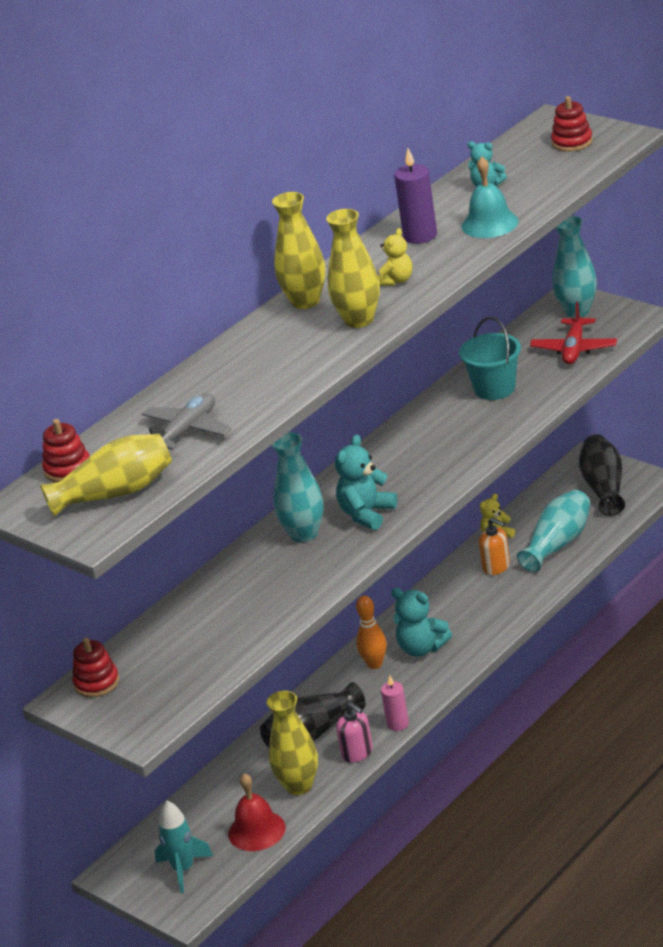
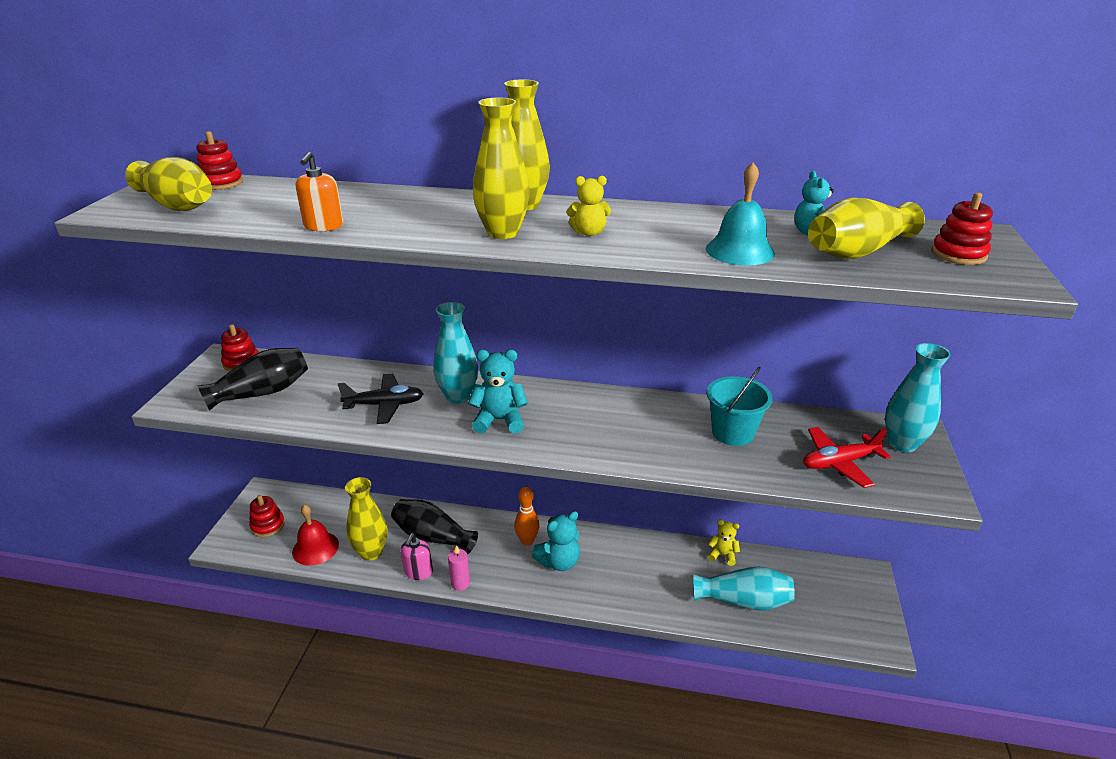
camera: 55 degrees right, 0 degrees up
(183, 870) = (268, 525): turquoise rocket -> red stacking toy
(186, 431) = (281, 208): grey plane -> none
(278, 583) = (384, 405): none -> black plane
(420, 236) = (682, 225): purple candle -> none
(422, 648) = (559, 562): turquoise teddy bear -> turquoise teddy bear turned 120 degrees counterclockwise
(496, 566) = (686, 570): orange soap dispenser -> orange soap dispenser (323, 226)
(534, 178) = (857, 252): none -> yellow vase
(604, 487) = (842, 604): black vase -> black vase (262, 393)

